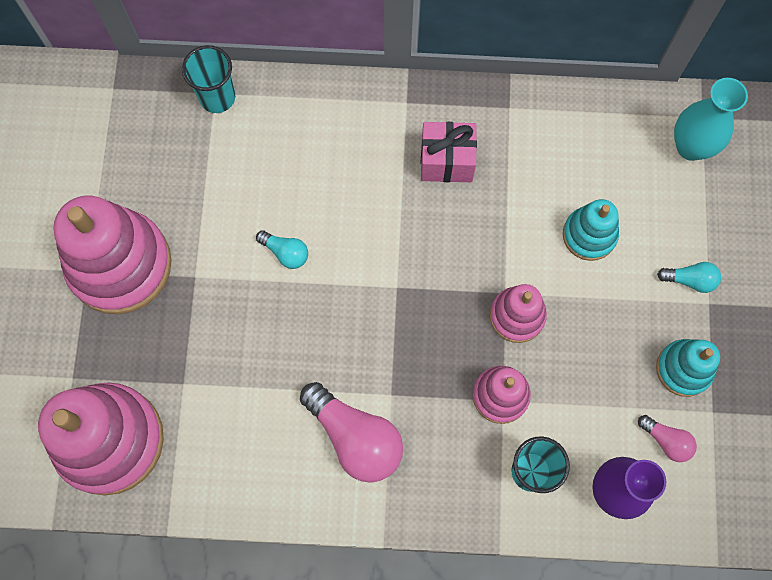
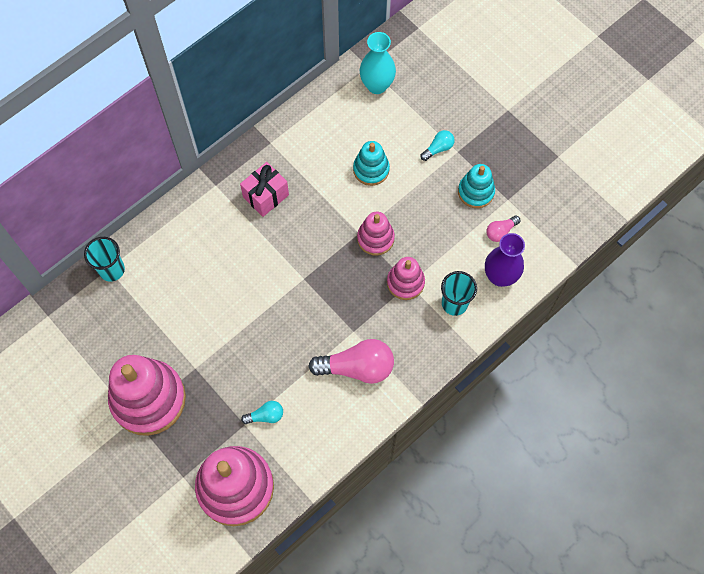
camera: 45 degrees left, 5 degrees down
(286, 253) = (230, 313): turquoise light bulb -> turquoise light bulb (265, 416)
(666, 441) = (500, 232): pink light bulb -> pink light bulb turned 150 degrees clockwise

